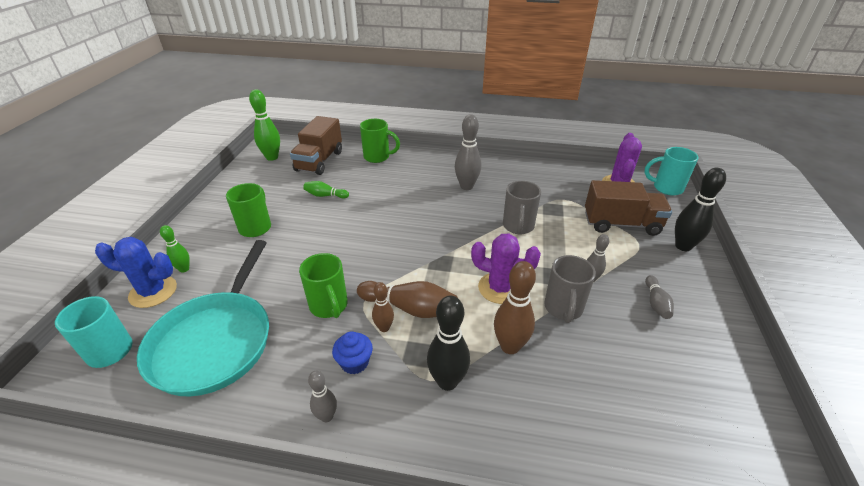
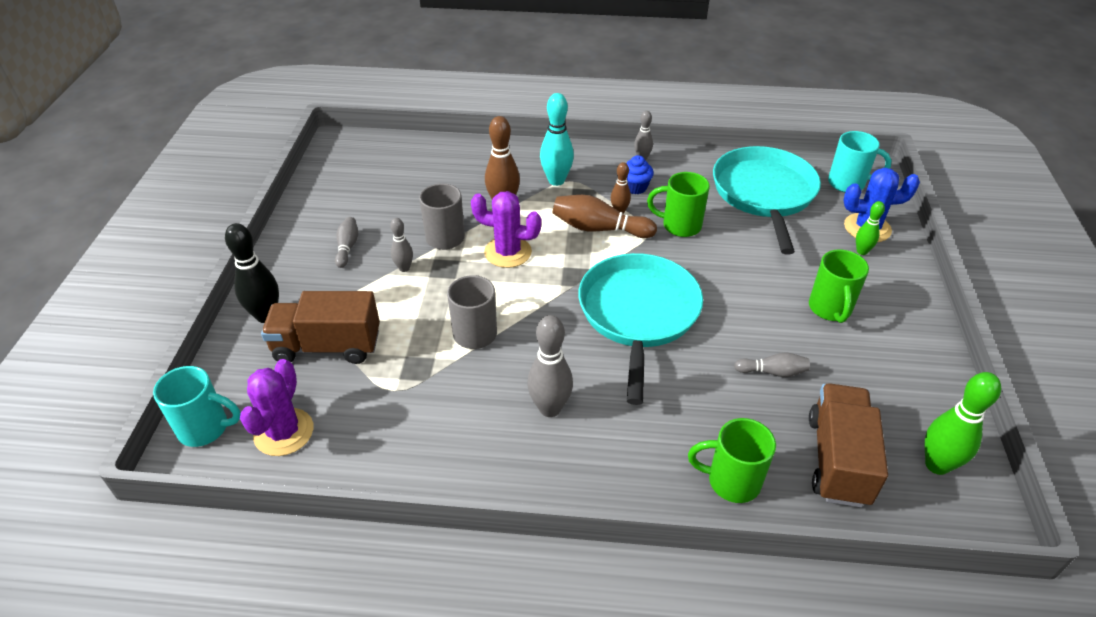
camera: 175 degrees right, 5 degrees up
(325, 195) = (773, 372): green bowling pin -> grey bowling pin
(329, 306) = (680, 226): green mug -> green mug turned 45 degrees counterclockwise
(398, 232) = (638, 314): none -> turquoise pan
(447, 381) = (556, 180): black bowling pin -> turquoise bowling pin

